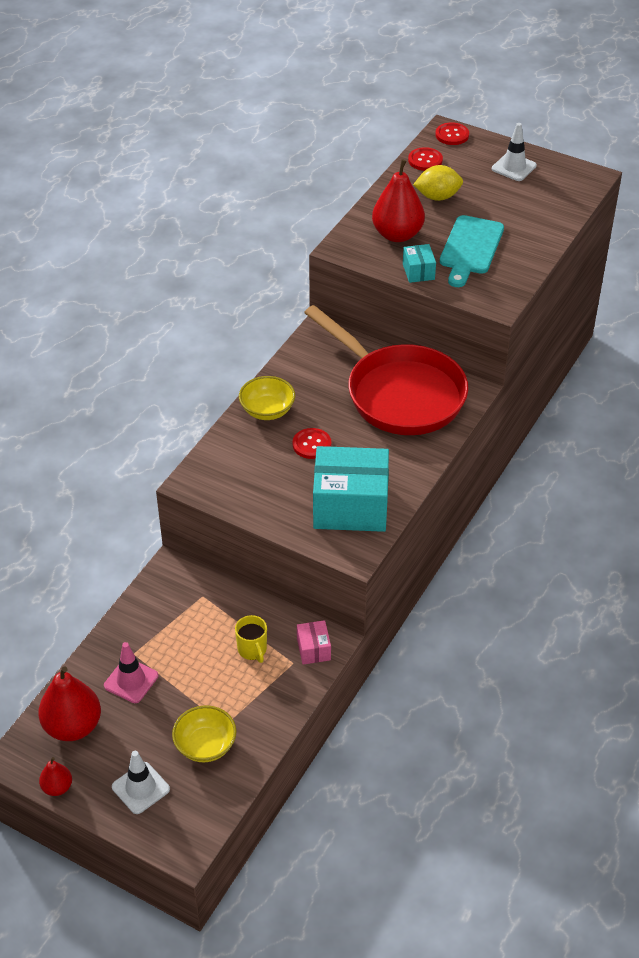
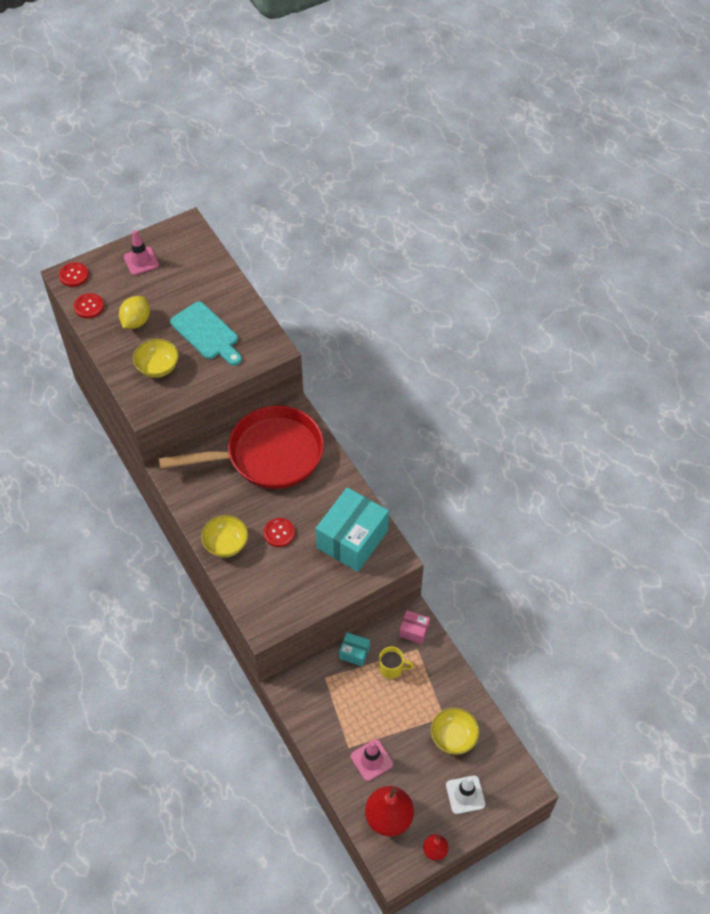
camera: 60 degrees left, 10 degrees up
(397, 235) = (158, 367): red pear -> yellow bowl
(418, 272) = (207, 376): turquoise box -> turquoise box (354, 653)
(514, 167) = (141, 261): white traffic cone -> pink traffic cone

